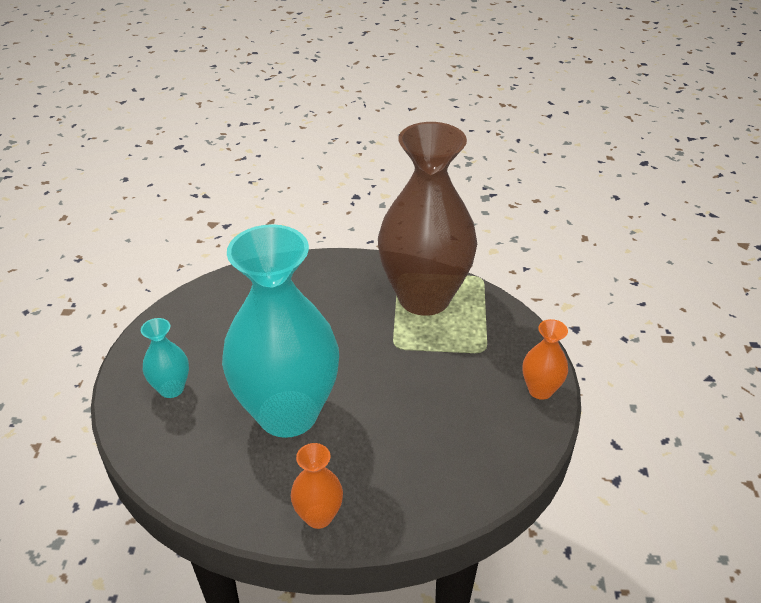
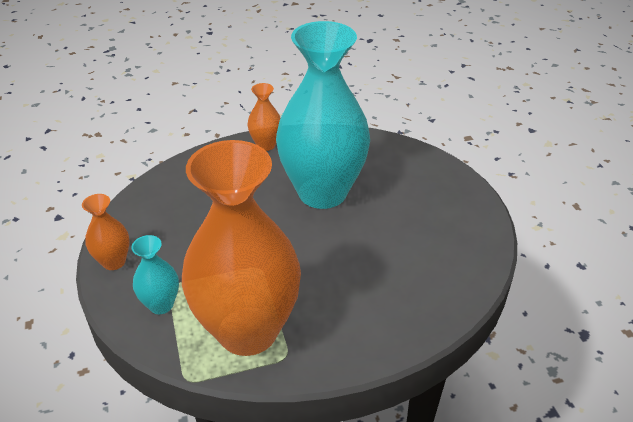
camera: 160 degrees right, 0 degrees up
(171, 388) = (423, 186): turquoise vase -> turquoise vase (161, 304)
(424, 297) = (248, 330): brown vase -> orange vase

